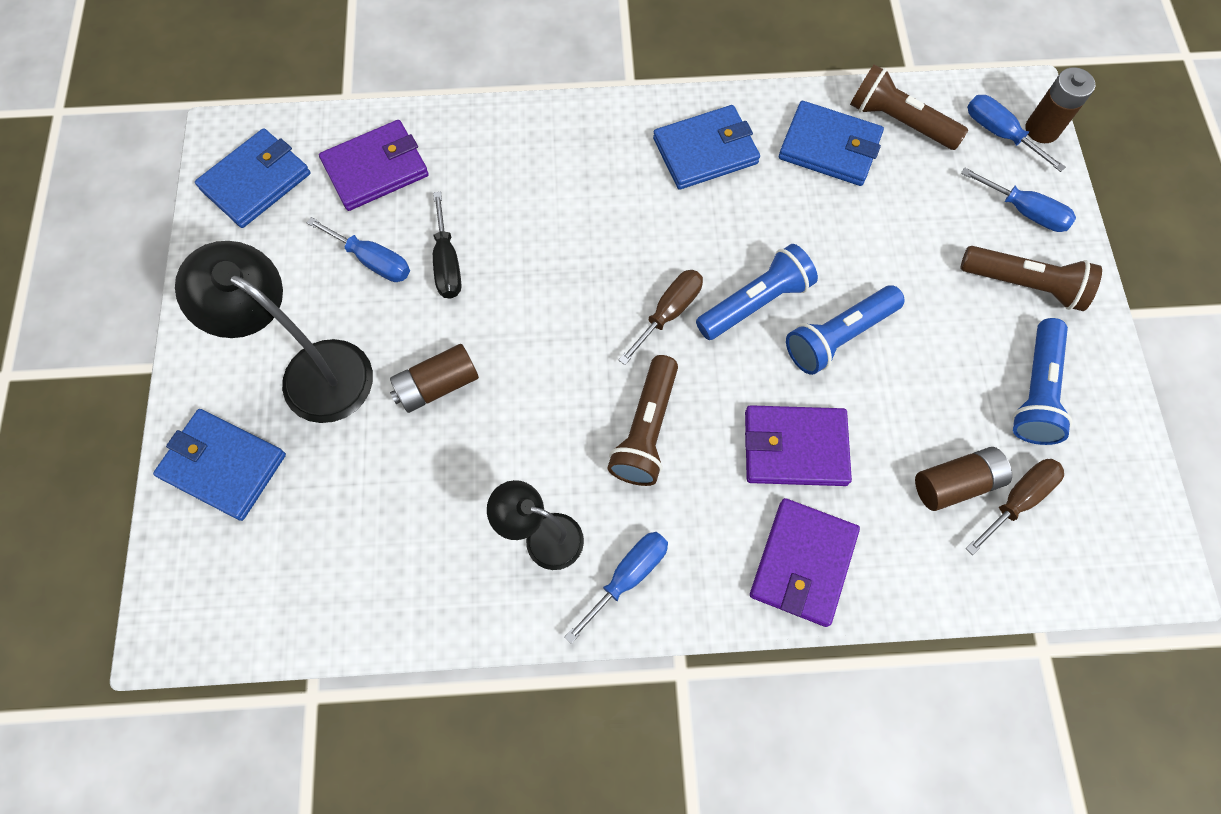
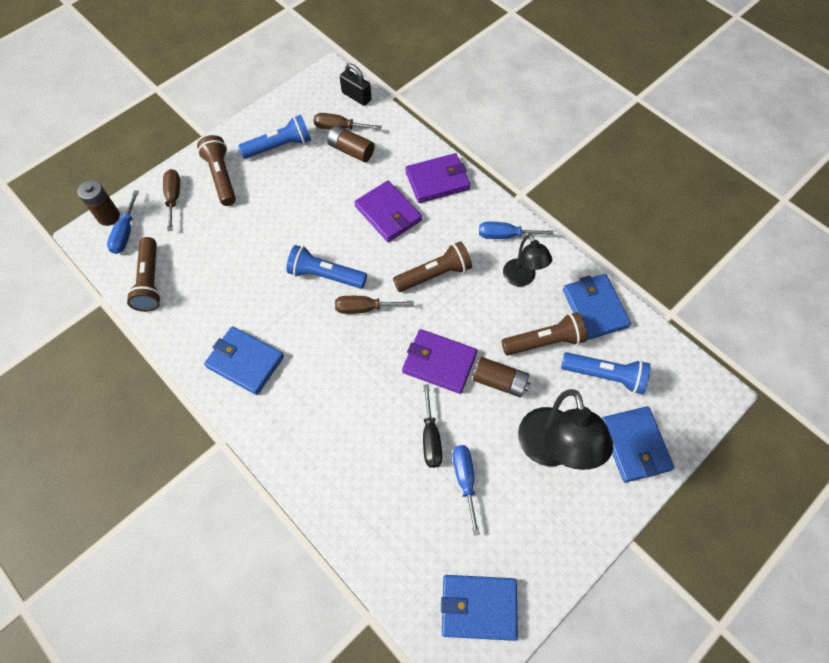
camera: 130 degrees left, 5 degrees down
(376, 169) = (406, 538): purple wallet -> purple wallet (439, 362)
(433, 483) = (544, 341): none -> brown flashlight
(447, 263) = (430, 438): black screwdriver -> black screwdriver turned 135 degrees clockwise
(829, 147) = (195, 303): blue wallet -> blue wallet (595, 308)
(838, 336) = (314, 231): blue flashlight -> blue flashlight (605, 376)
(1024, 211) = (174, 197): blue screwdriver -> brown screwdriver
(1075, 576) = (356, 96): none -> black padlock

